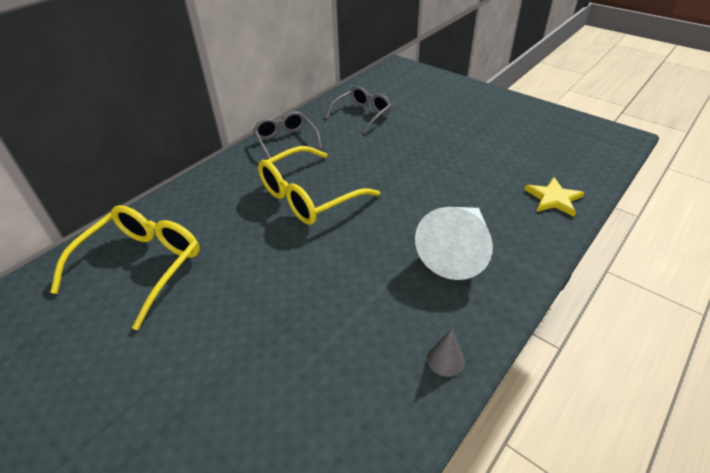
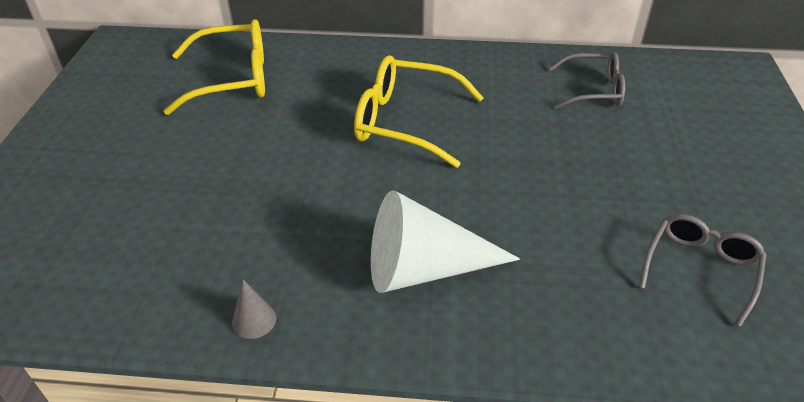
camera: 55 degrees right, 0 degrees up
(286, 141) = (477, 65): grey glasses -> grey glasses (700, 269)
(553, 198) = (620, 330): yellow star -> none

